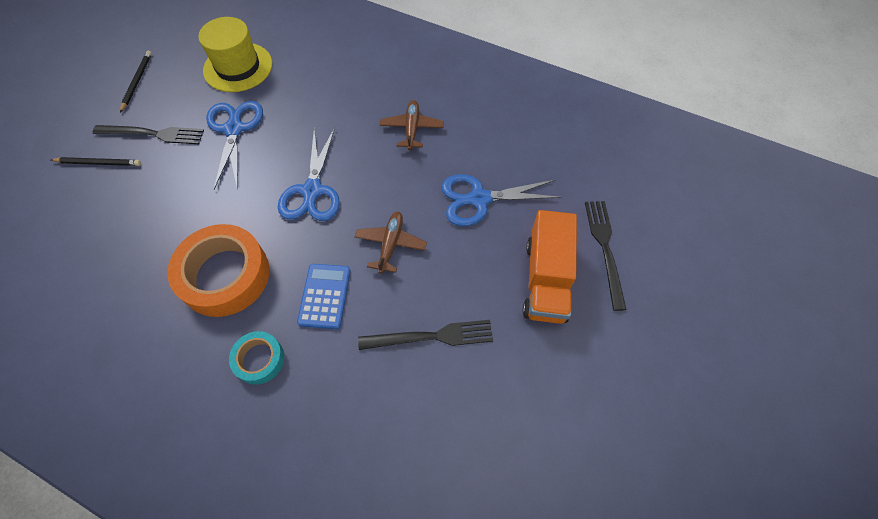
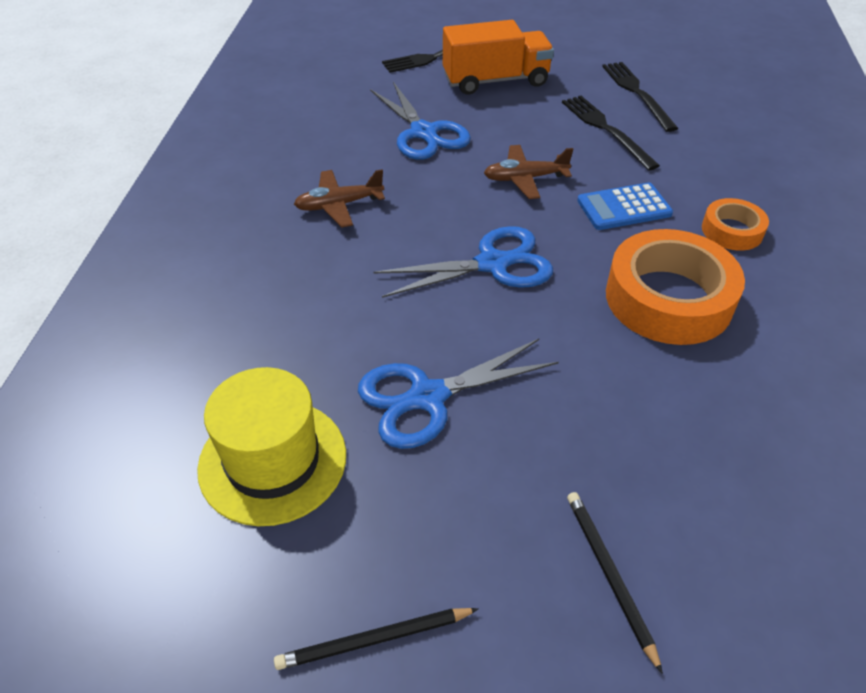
camera: 110 degrees left, 15 degrees down
(153, 134) = (497, 518): black fork -> black fork (637, 93)
(259, 359) = (732, 231): turquoise tape -> orange tape

